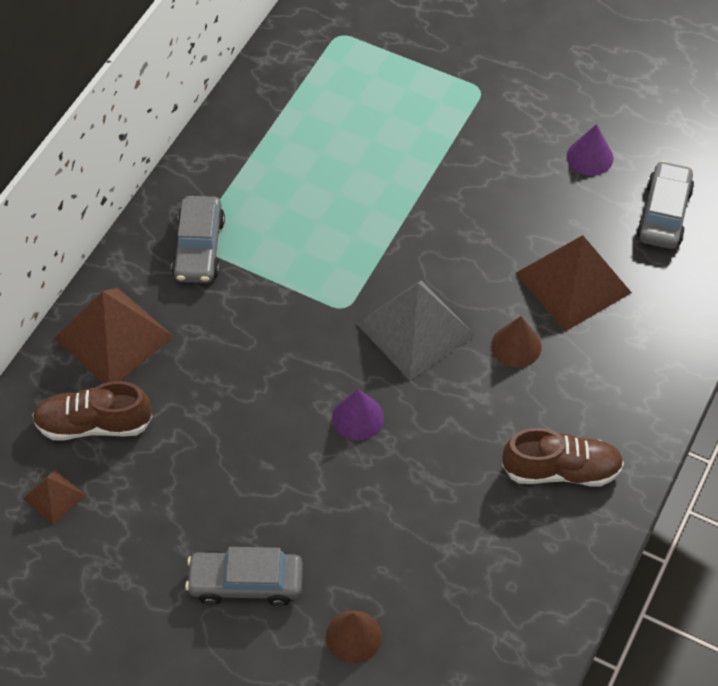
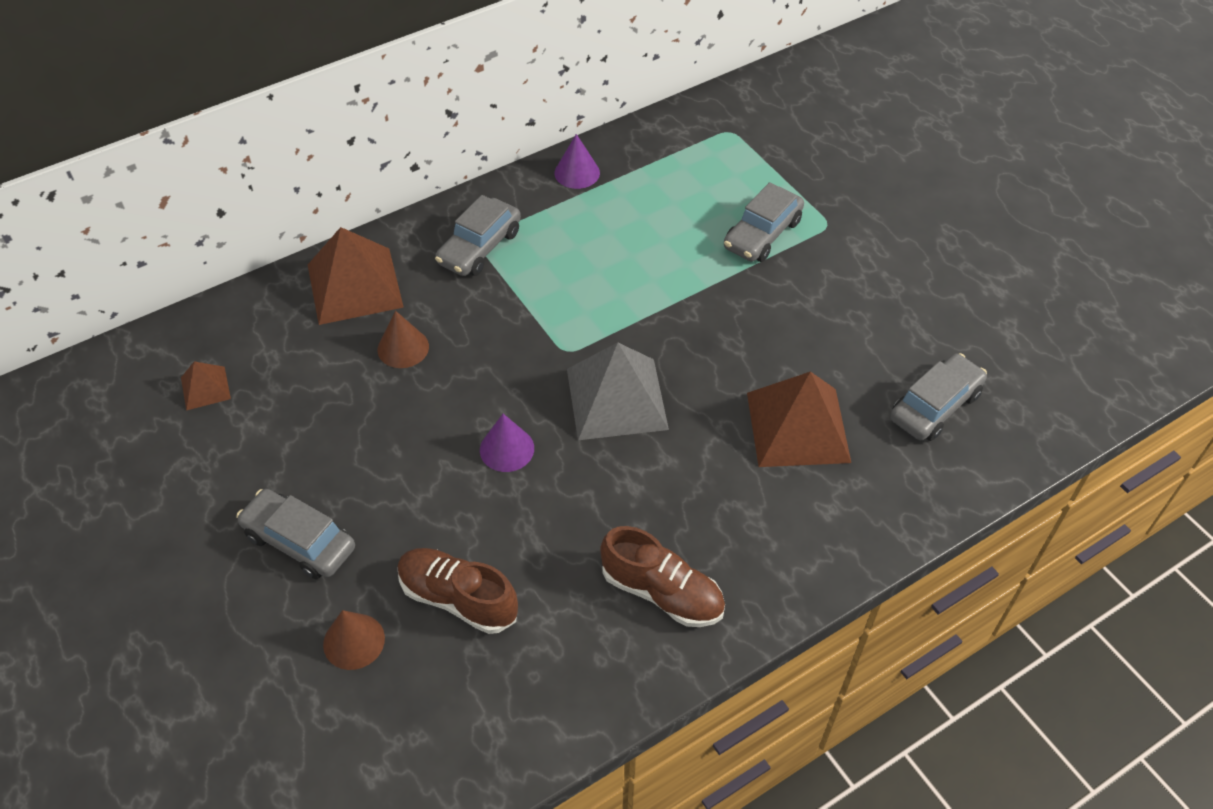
camera: 30 degrees right, 5 degrees down
(94, 424) = (283, 346): brown shoe -> brown shoe (458, 598)
(433, 123) = (762, 234): none -> grey car
(516, 346) = (701, 457): brown cone -> brown cone (403, 348)
(590, 157) = (894, 324): purple cone -> purple cone (577, 173)

